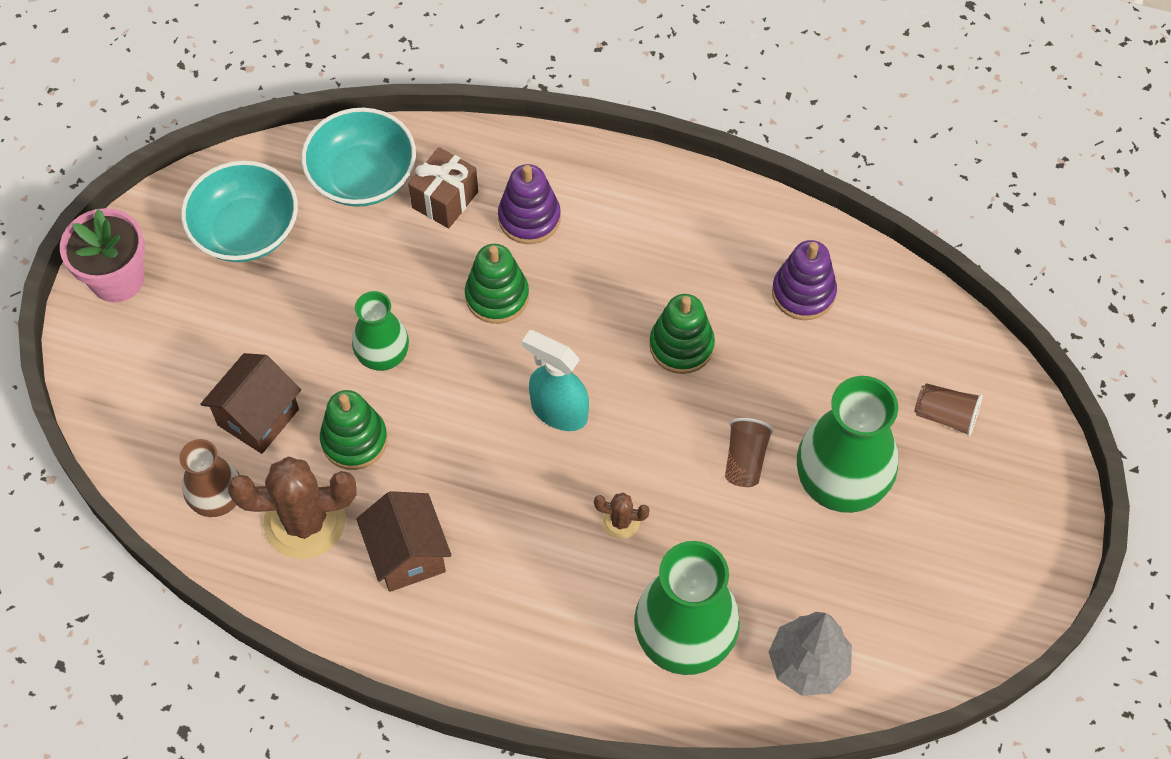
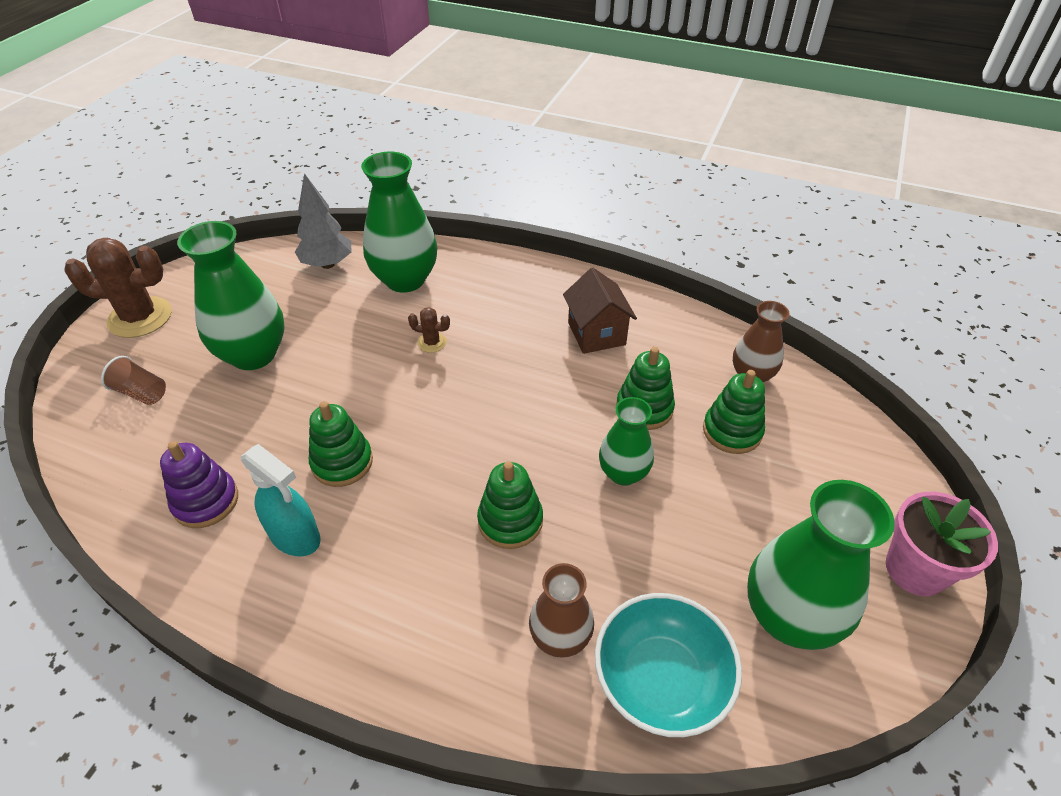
camera: 175 degrees left, 15 degrees down
(246, 230) = (789, 617): turquoise bowl -> green vase
(258, 417) = (732, 431): brown house -> green stacking toy
(304, 522) = (678, 357): brown cactus -> brown cactus (140, 317)
(445, 200) = (560, 637): brown gift -> brown vase
(529, 218) = (465, 605): purple stacking toy -> none
(558, 411) = (466, 418): turquoise spray bottle -> turquoise spray bottle (295, 537)
(745, 460) = (321, 374): brown cup -> none

